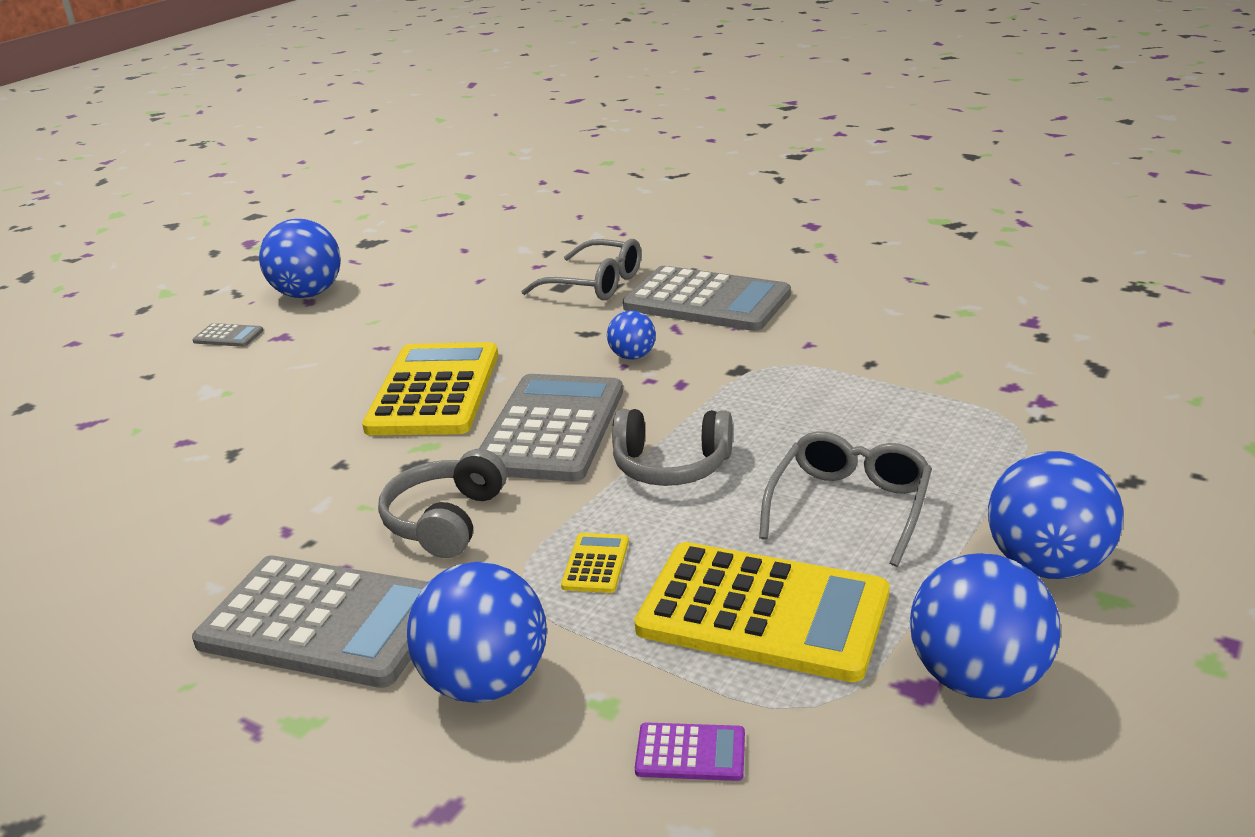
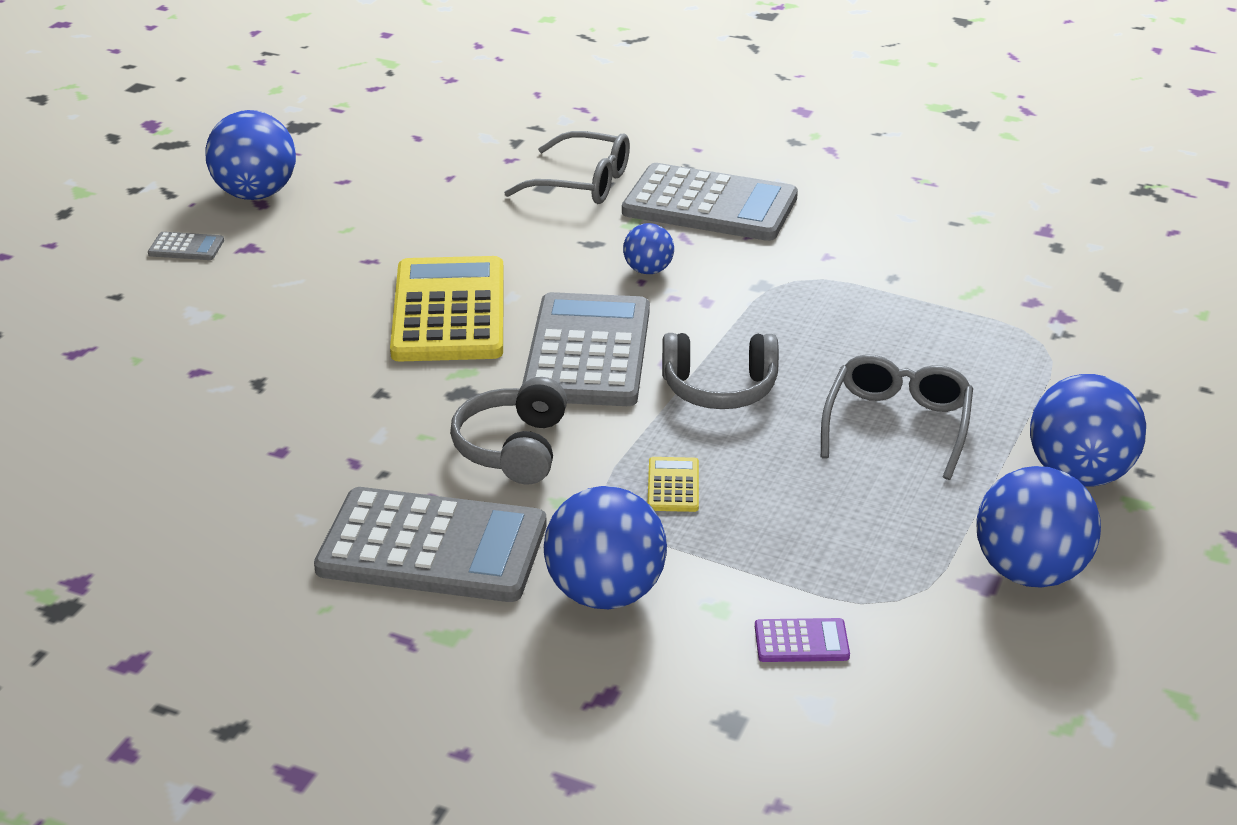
camera: 10 degrees left, 5 degrees up
(763, 612) = (837, 524): yellow calculator -> none

